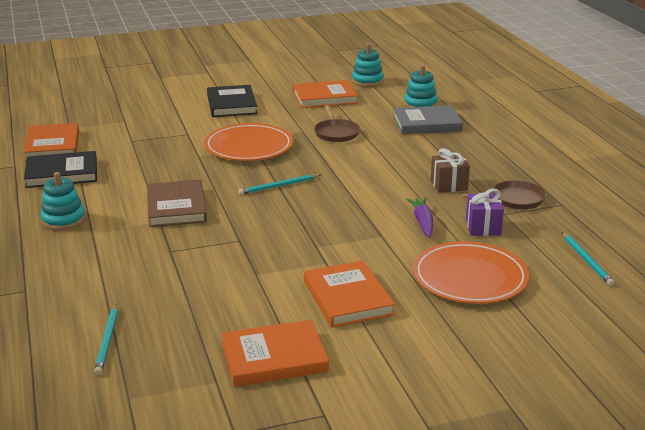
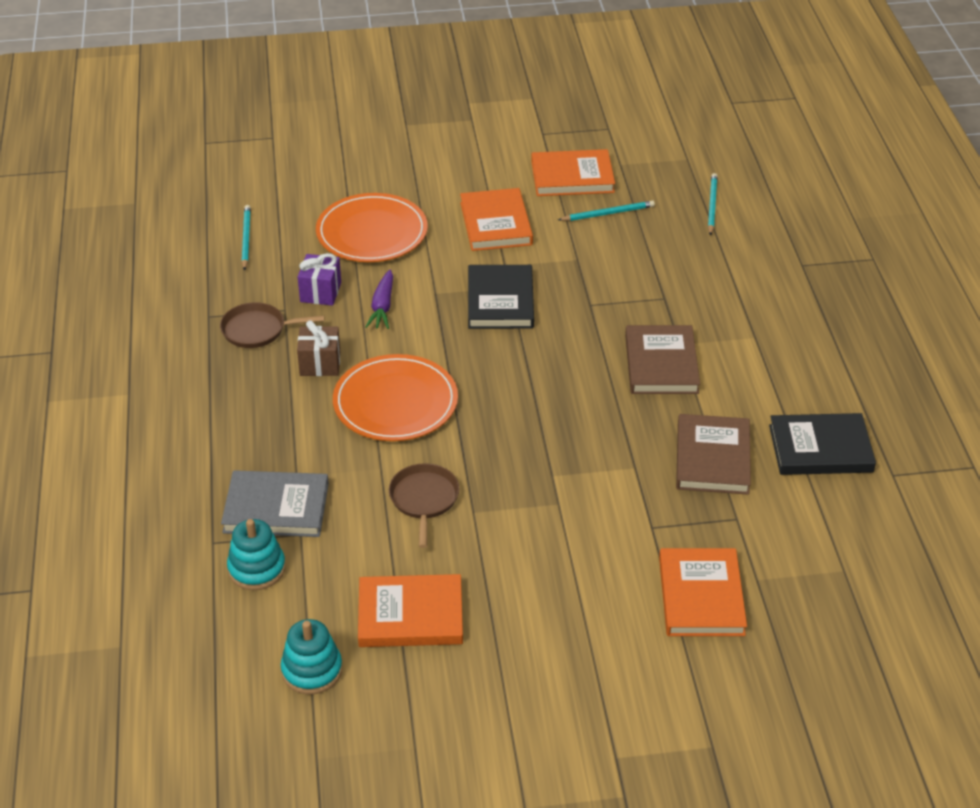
camera: 170 degrees left, 15 degrees up
(53, 145) = (854, 520): orange book -> orange book (701, 596)
(63, 220) = (792, 357): turquoise stacking toy -> none
(143, 163) = (712, 458): none -> brown book
(231, 104) = (577, 612): black book -> black book (500, 301)
(248, 146) = (561, 480): orange plate -> orange plate (395, 402)
(278, 186) = (532, 387): turquoise pencil -> turquoise pencil (608, 213)

